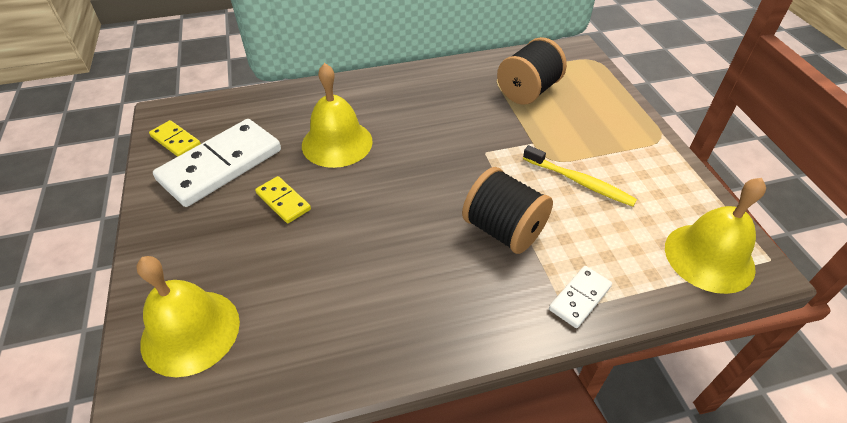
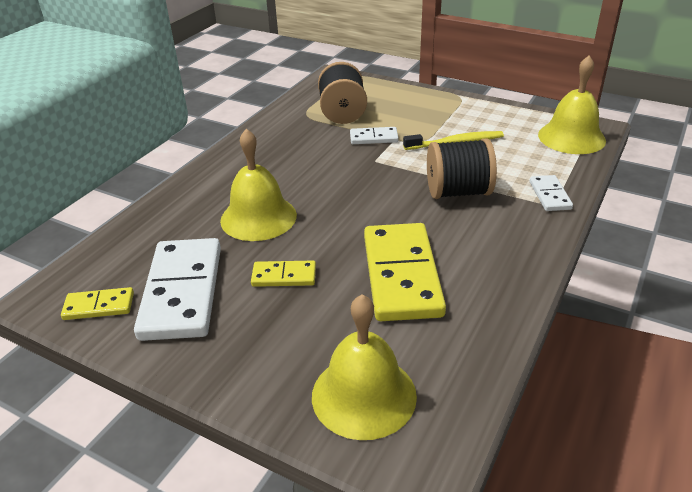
camera: 45 degrees left, 10 degrees down
(348, 265) = (401, 275): none -> yellow domino
(516, 130) = (374, 138): none -> white domino

